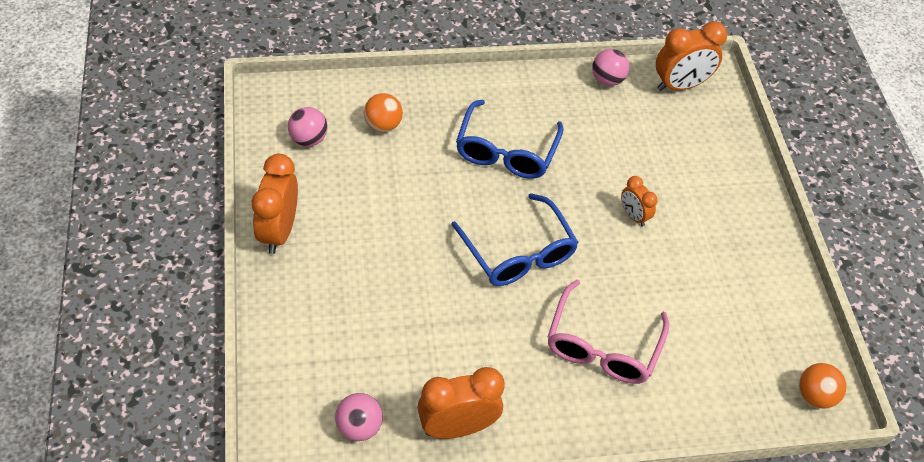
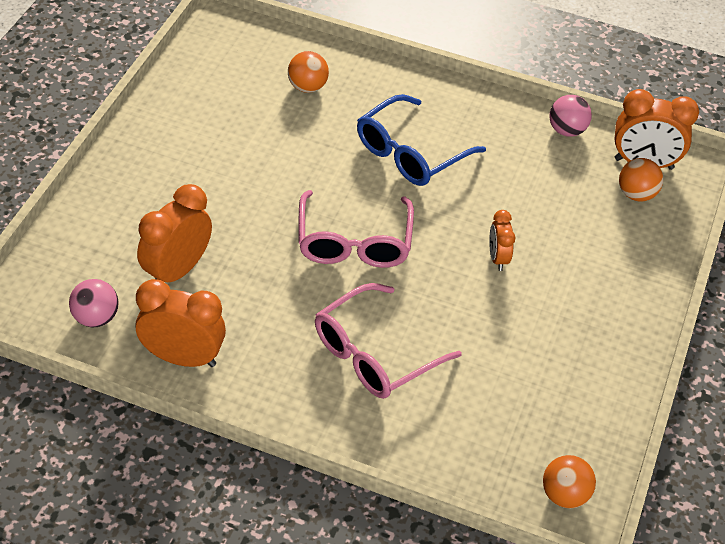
camera: 30 degrees right, 5 degrees down
(278, 231) = (145, 136): orange clock -> orange clock (176, 271)
(308, 139) = (229, 73): pink ball -> none
(518, 252) = (354, 242): blue glasses -> pink glasses
(692, 114) = (636, 194): none -> orange ball

